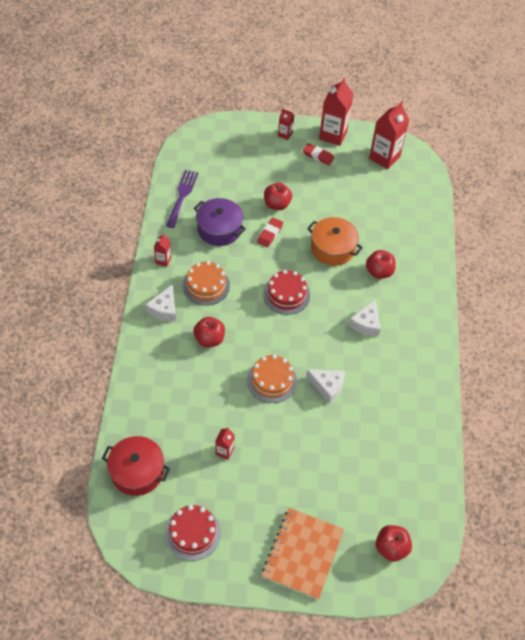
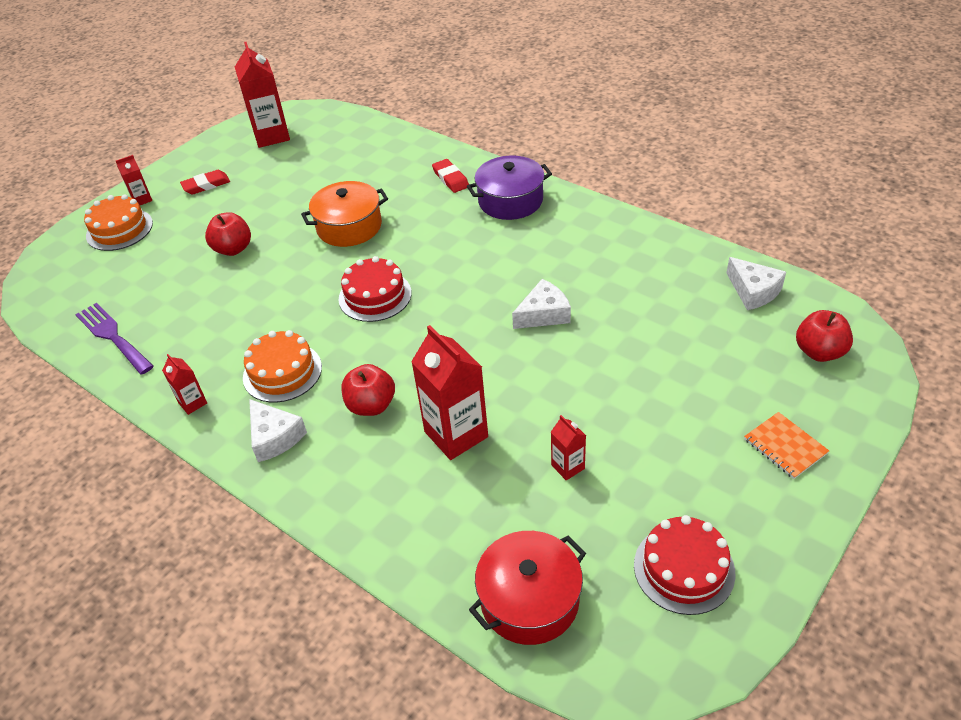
camera: 50 degrees left, 10 degrees down
(219, 229) = (208, 320): purple pot -> purple pot (510, 201)
(270, 234) = (269, 273): red eraser -> red eraser (450, 179)
(272, 380) = (492, 365): orange cake -> orange cake (119, 229)
(303, 554) = (785, 446): orange notebook -> orange notebook, size x0.53
(333, 135) = (193, 161): red carton -> red carton (456, 434)
(366, 324) = (482, 242): white cheese -> white cheese (753, 291)
(379, 272) = (420, 203): red apple -> none

